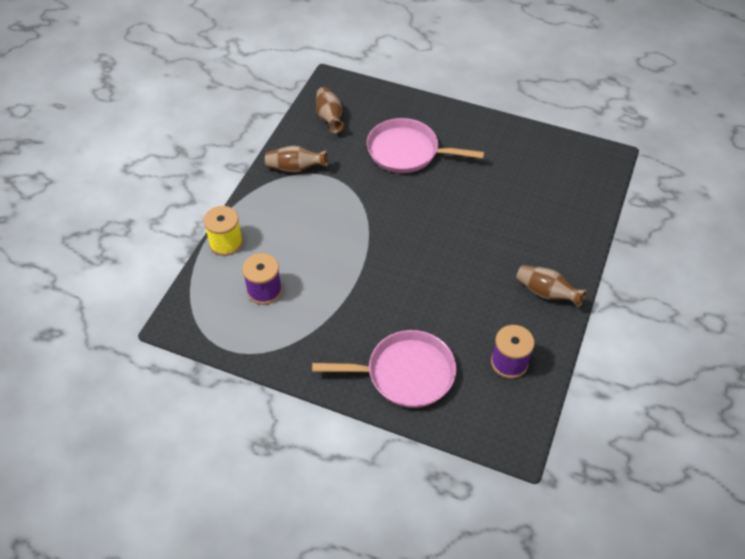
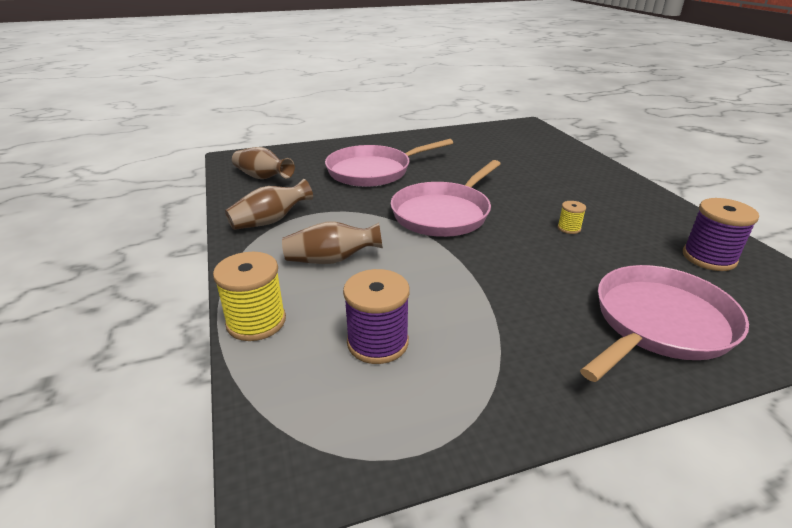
camera: 40 degrees left, 20 degrees down
(400, 224) = (443, 213): none -> pink pan
(460, 285) = (569, 228): none -> yellow spool
(546, 292) = (634, 201): brown vase -> brown vase (331, 260)

